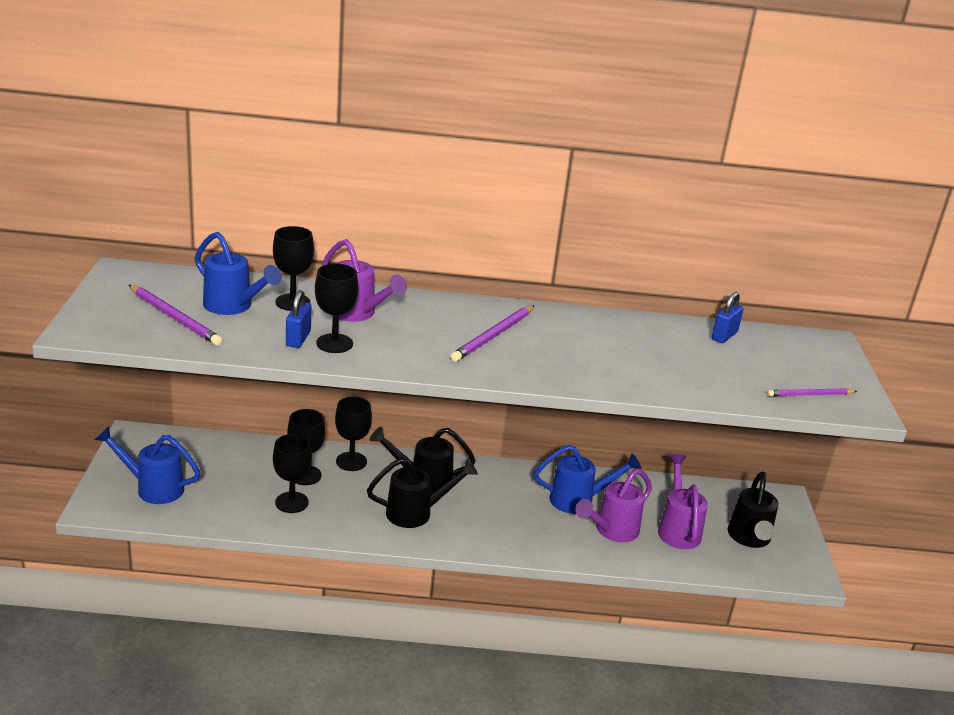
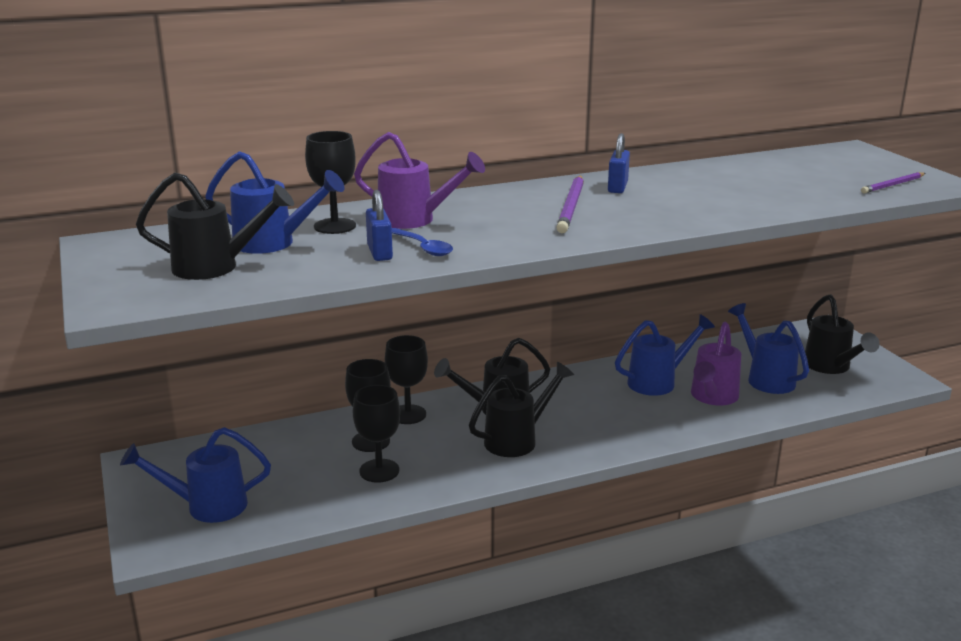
camera: 20 degrees left, 5 degrees down
(174, 318) = (217, 267): purple pencil -> black watering can
(334, 343) = (423, 248): black goblet -> blue spoon
(677, 528) = (765, 378): purple watering can -> blue watering can
(724, 336) = (767, 163): blue padlock -> blue padlock (617, 187)

